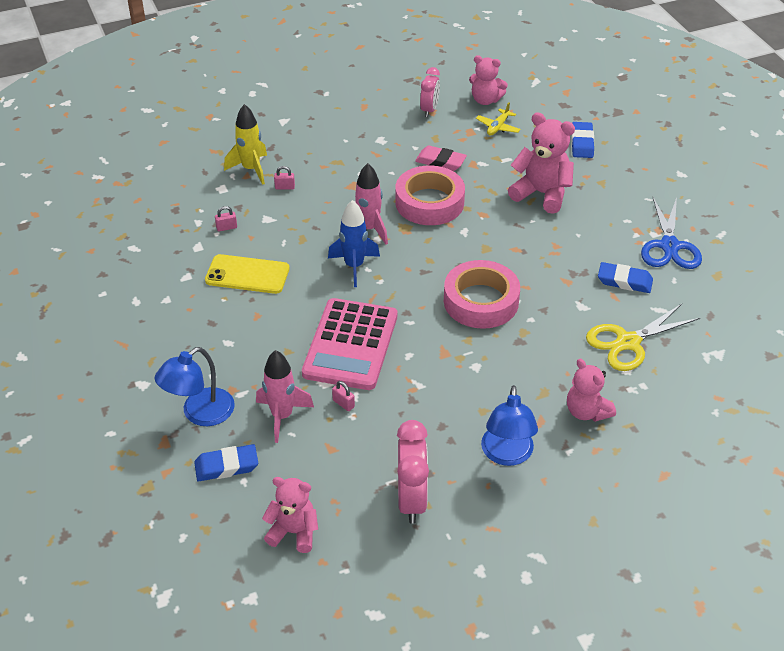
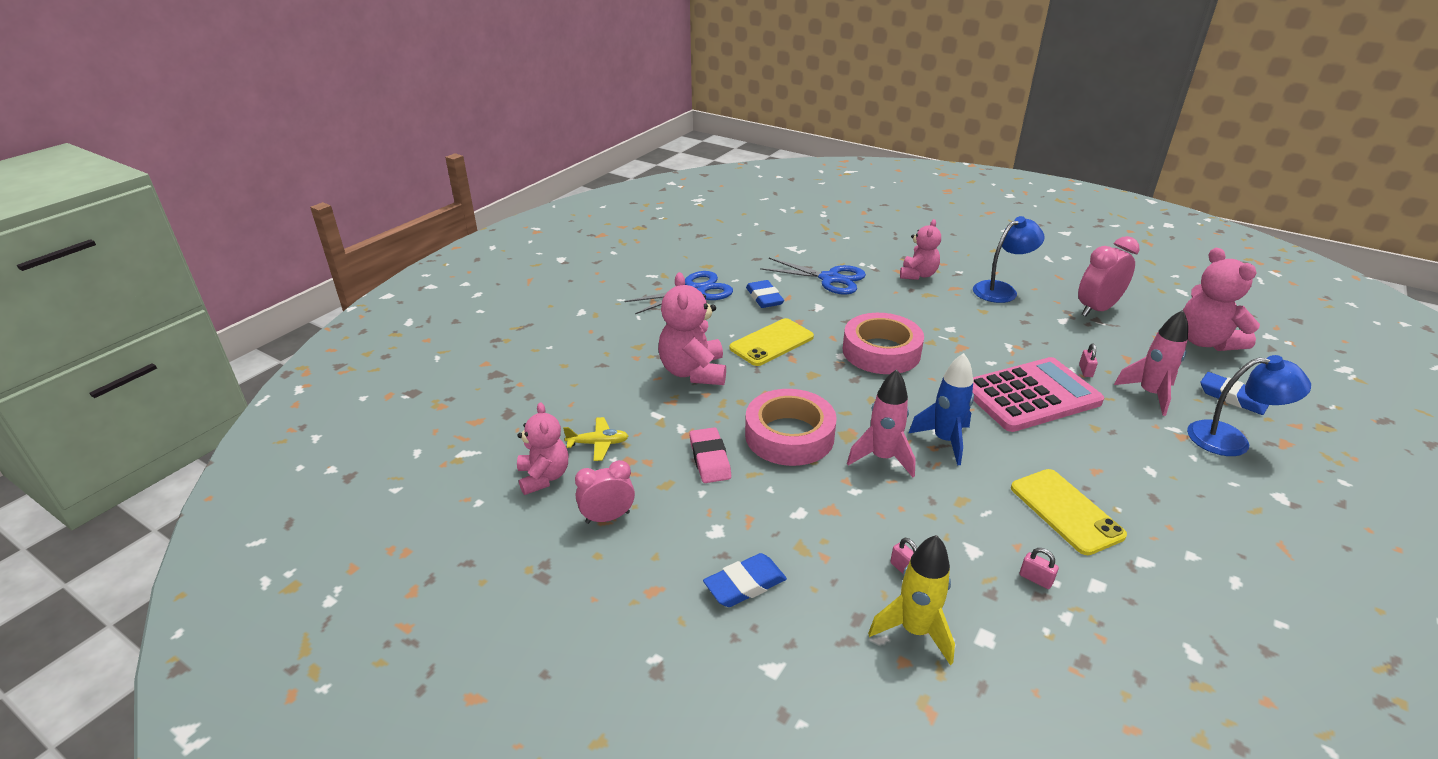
camera: 125 degrees left, 10 degrees down
(294, 532) = (1205, 342): pink teddy bear -> pink teddy bear, size x1.50
(547, 249) = (772, 343): none -> yellow phone
(582, 143) = (579, 377): blue eraser -> blue eraser (745, 584)
(628, 342) = (830, 279): yellow scissors -> blue scissors

